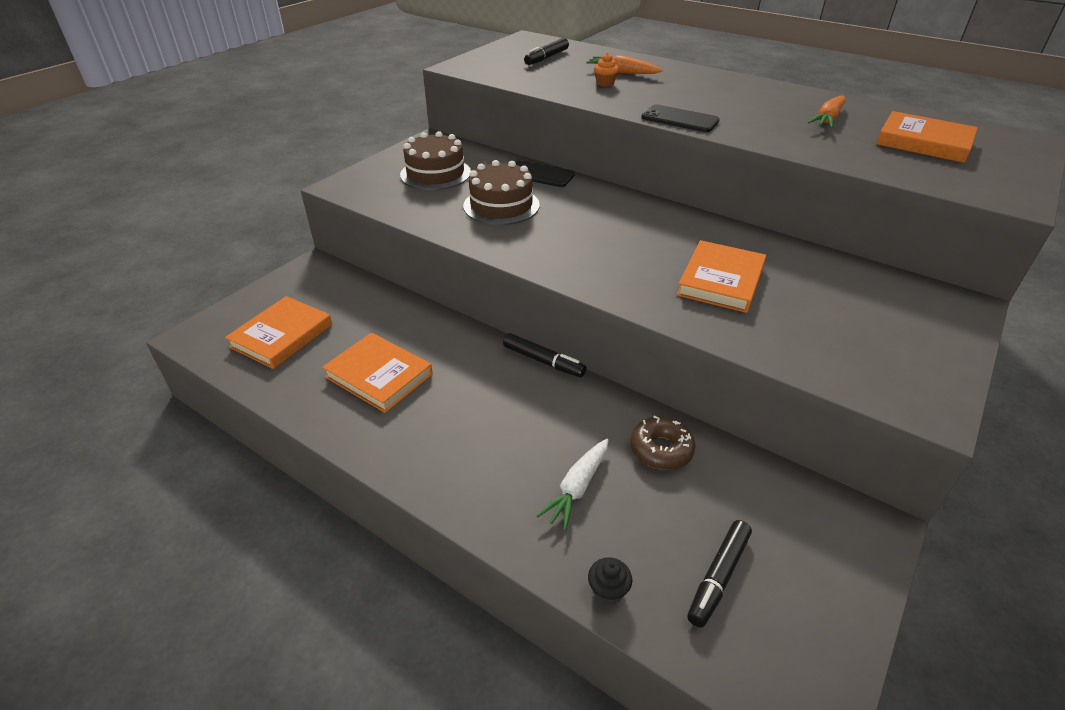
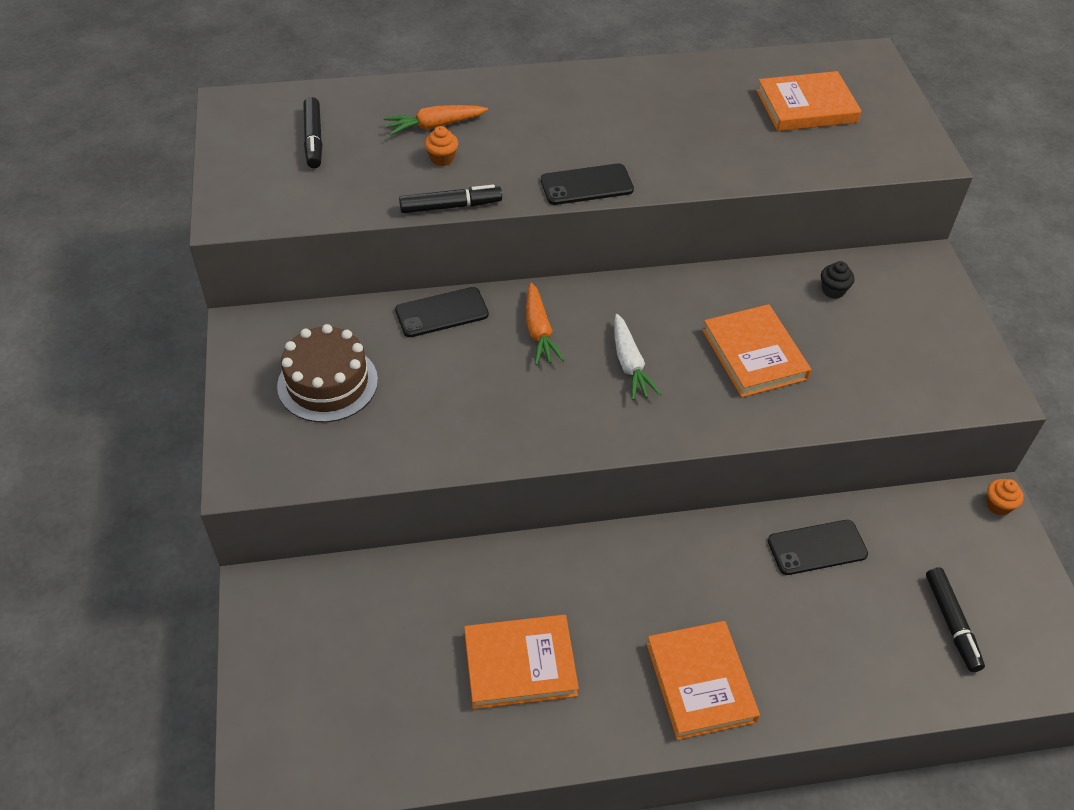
camera: 45 degrees left, 10 degrees up
(282, 336) = (360, 702): orange book -> orange book (700, 682)
(501, 205) = (462, 386): brown cake -> none
(543, 361) = (639, 531): black marker -> black marker (450, 206)
(577, 488) = (800, 632): white carrot -> white carrot (629, 364)
(608, 591) = (905, 695): black cupcake -> black cupcake (833, 290)
(661, 449) = (817, 547): brown donut -> black phone
(828, 119) = (706, 111): orange carrot -> orange carrot (539, 331)
(876, 532) = (998, 505): none -> orange cupcake

